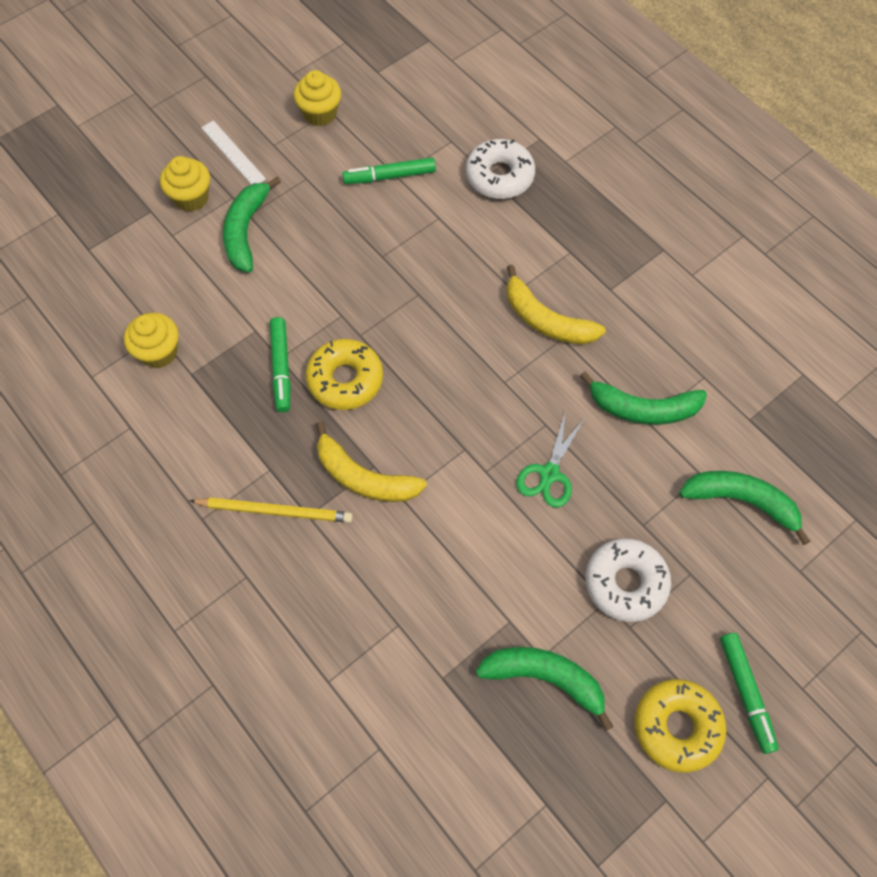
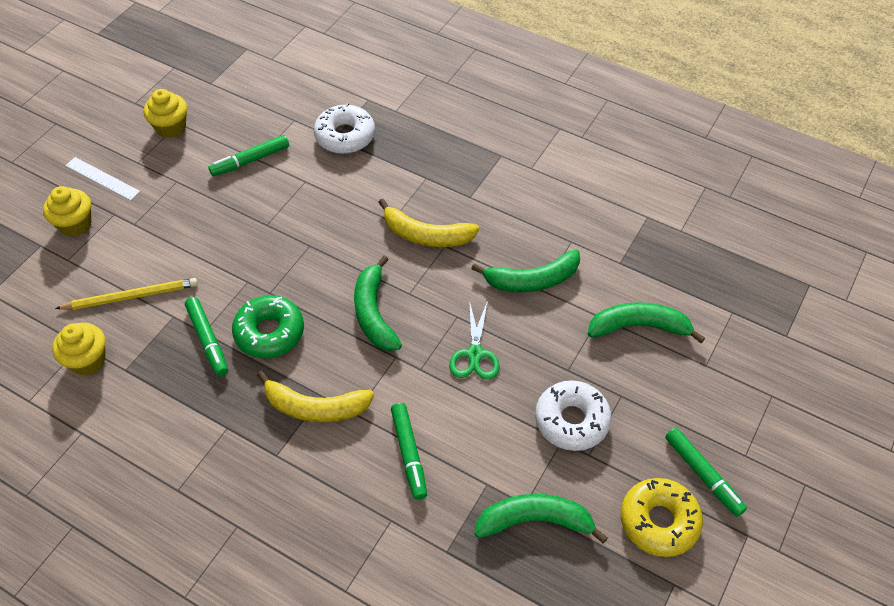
camera: 20 degrees left, 10 degrees down
(246, 230) = (136, 237): green banana -> green banana (374, 313)
(275, 511) = (244, 461): yellow pencil -> yellow pencil (131, 296)
(345, 380) = (269, 332): yellow donut -> green donut
(441, 560) = (409, 453): none -> green marker

